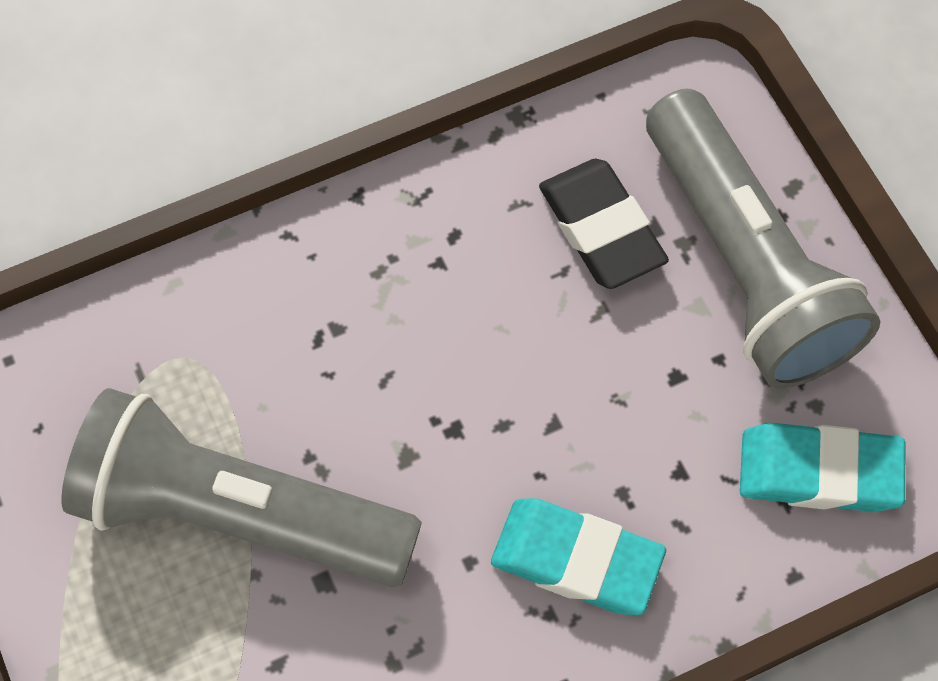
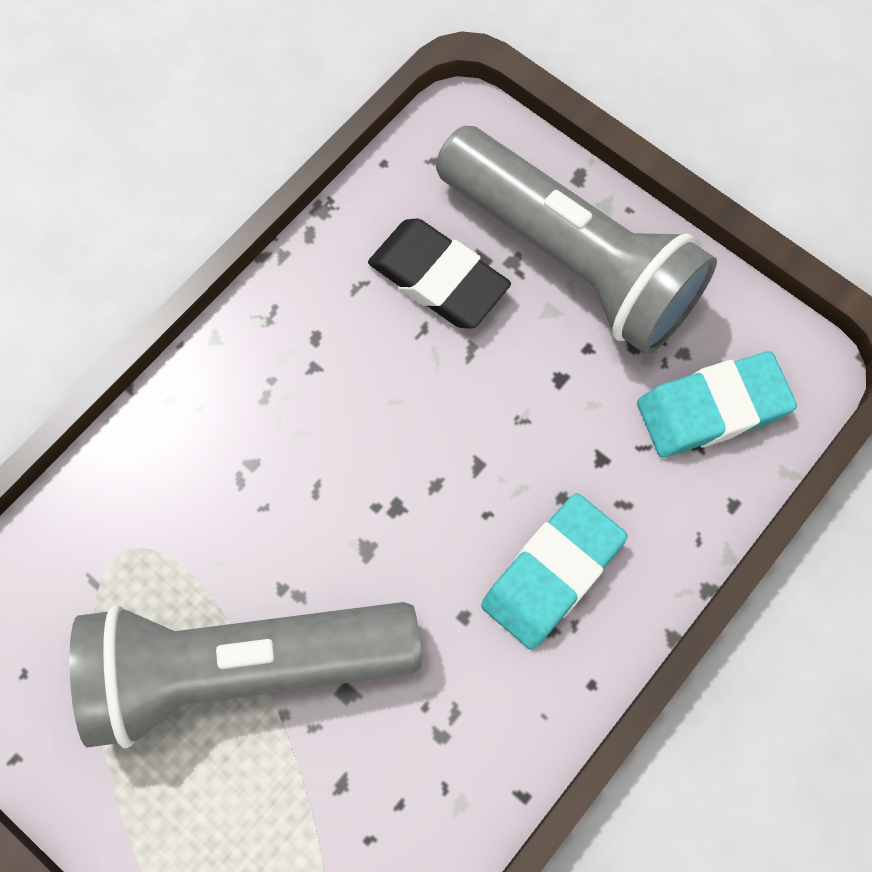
camera: 25 degrees left, 5 degrees up
(576, 560) = (552, 573): turquoise eraser -> turquoise eraser turned 45 degrees counterclockwise

